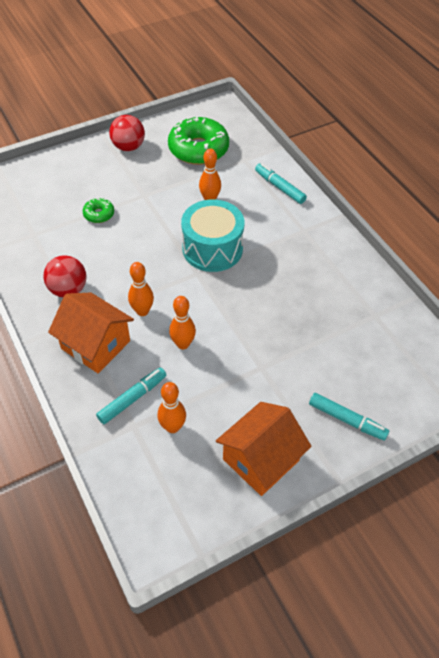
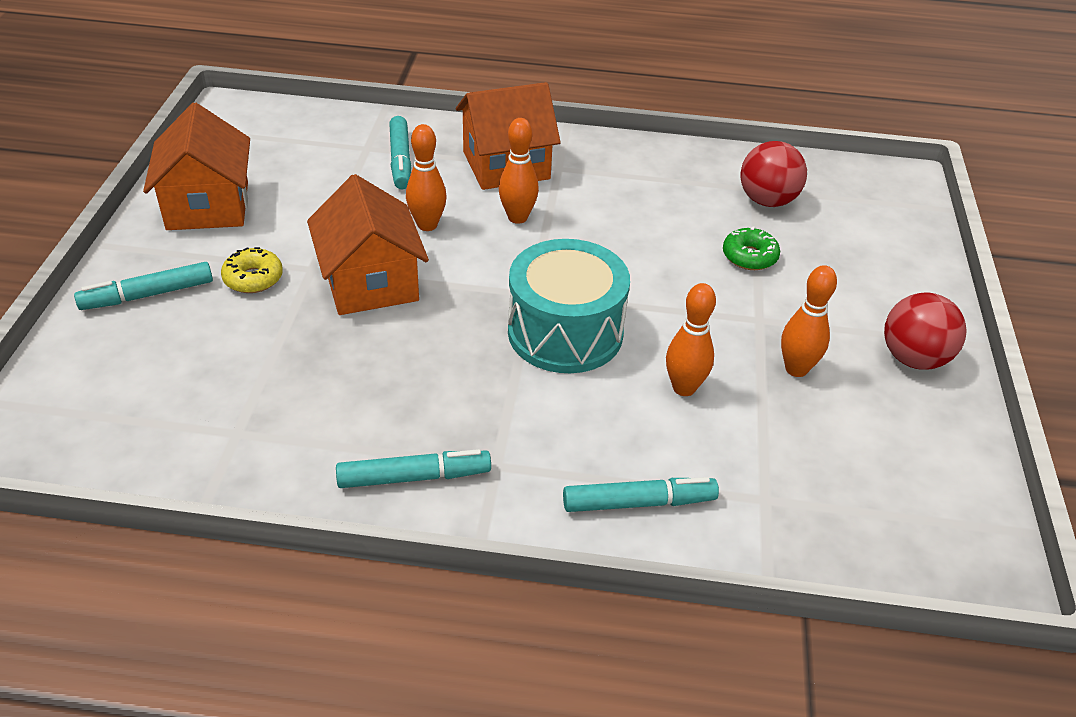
camera: 125 degrees right, 10 degrees down
(68, 289) = (619, 178): red ball -> red ball (767, 200)
(172, 427) = (330, 169): orange bowling pin -> orange bowling pin (796, 369)
(198, 149) = (846, 447): green donut -> none
(248, 336) = (371, 282): none -> orange house
(292, 385) = (253, 278): none -> yellow donut
(334, 249) = (414, 477): none -> turquoise marker

